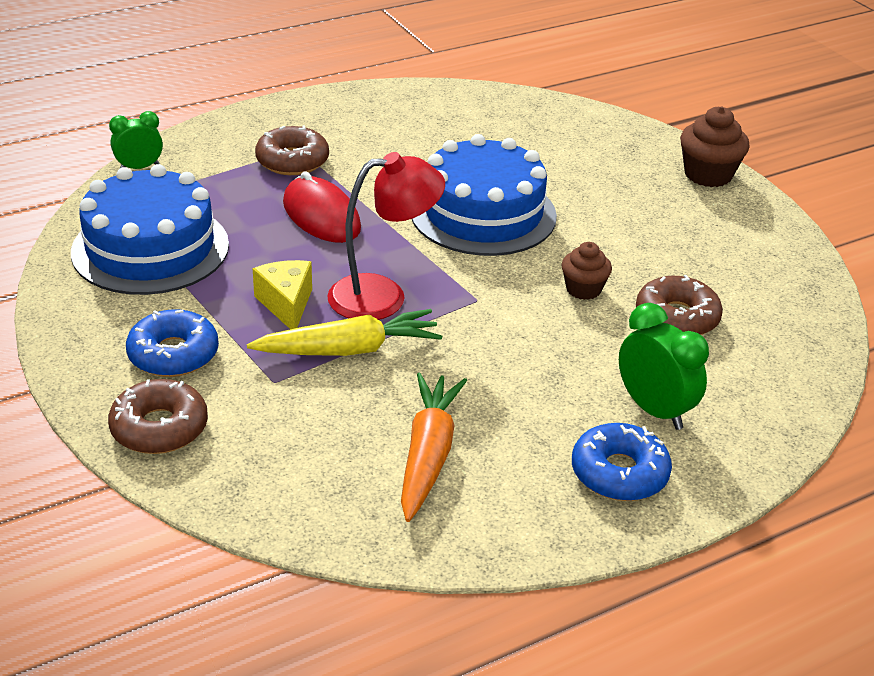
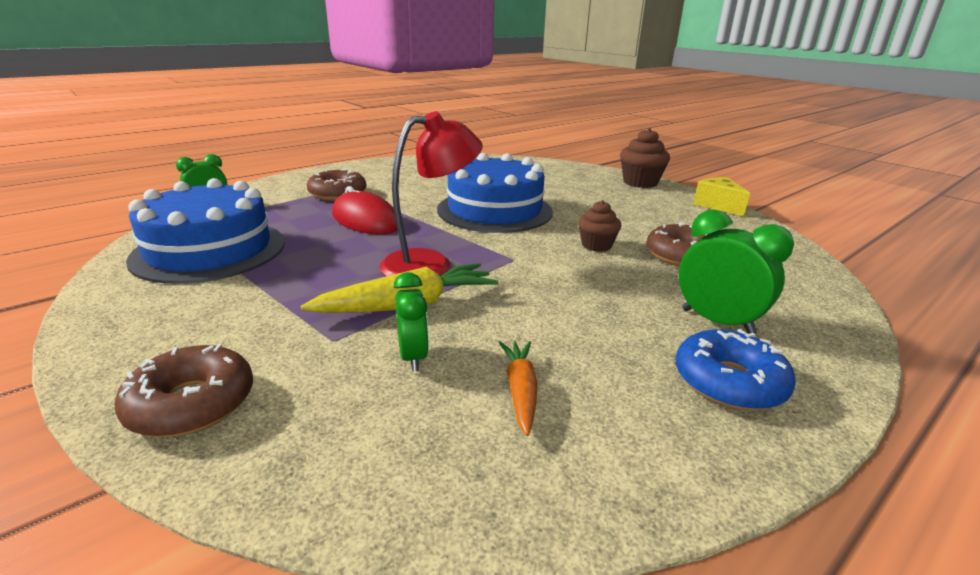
camera: 10 degrees left, 10 degrees down
(173, 354) = (221, 327): blue donut -> none
(286, 304) = (341, 277): yellow cheese -> yellow cheese (718, 206)
(343, 409) = (413, 357): none -> green clock
(428, 455) = (520, 391): orange carrot -> orange carrot, size x0.59

